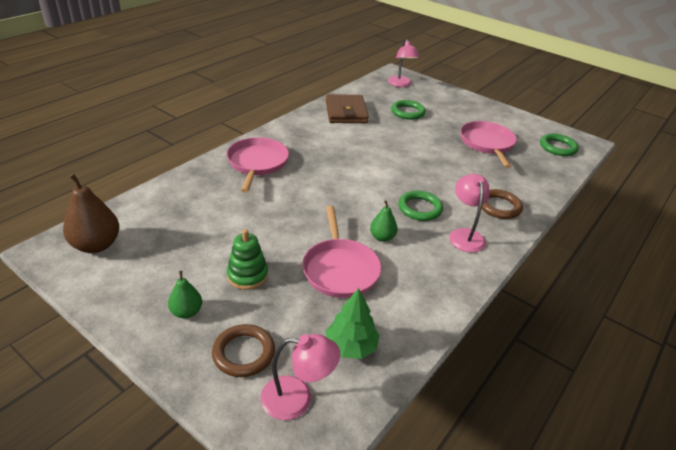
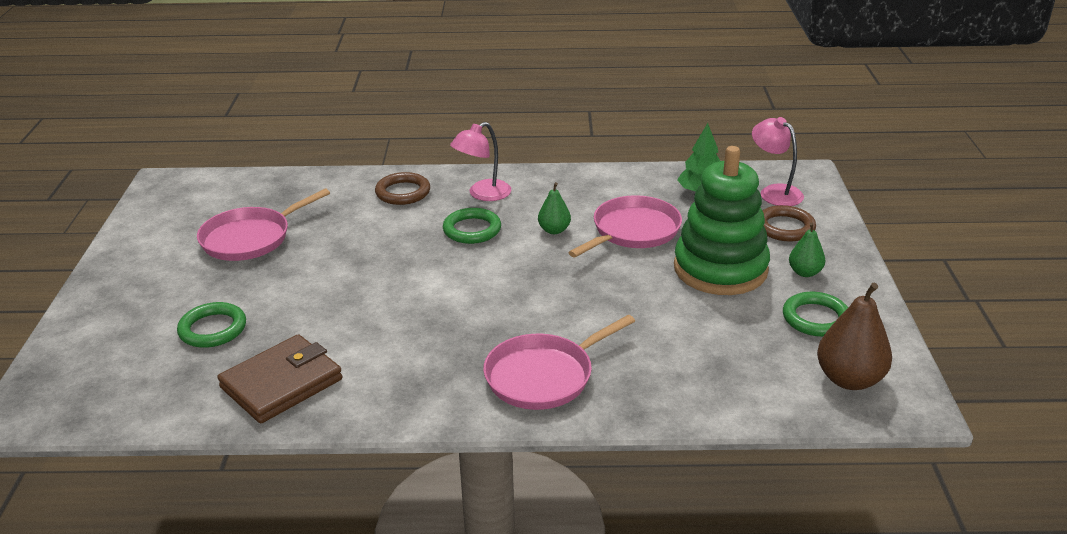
camera: 125 degrees left, 5 degrees down
(247, 275) = (720, 269): green stacking toy -> green stacking toy, size x1.98
(401, 84) = (86, 382): pink lamp -> none
(557, 147) = (202, 195): green ring -> green ring (816, 318)

